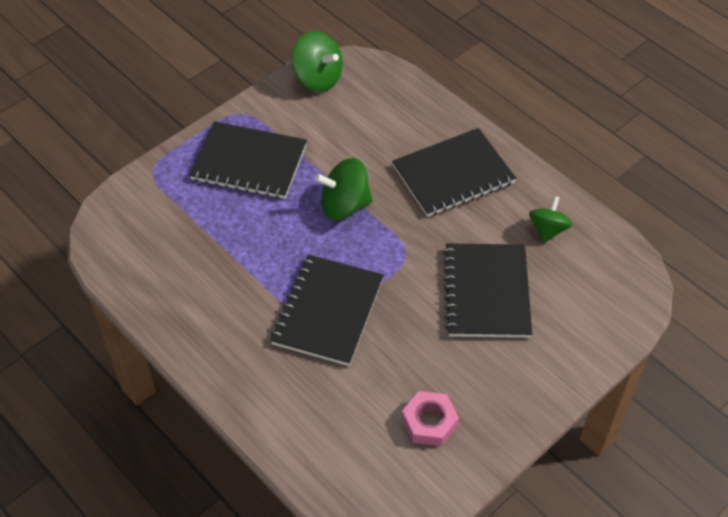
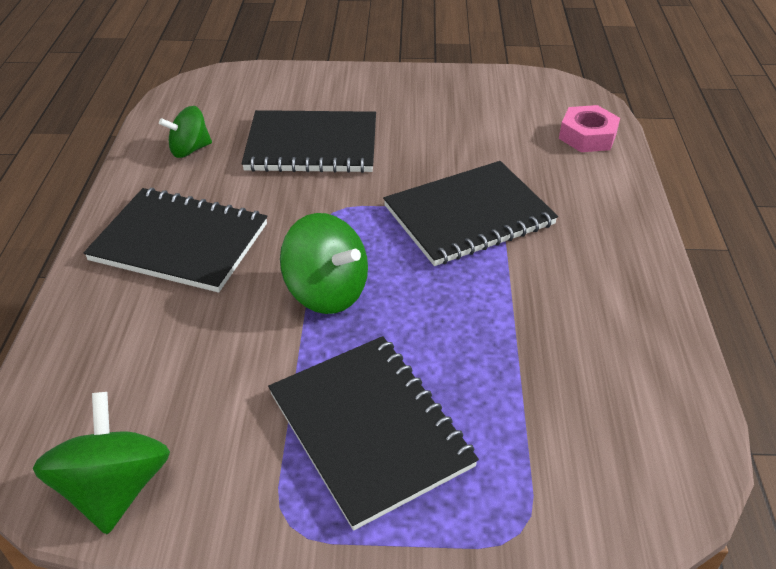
camera: 135 degrees left, 10 degrees down
(429, 422) = (476, 108): pink nut -> pink nut (587, 136)
(486, 292) = (312, 145): black notebook -> black notebook turned 45 degrees clockwise

